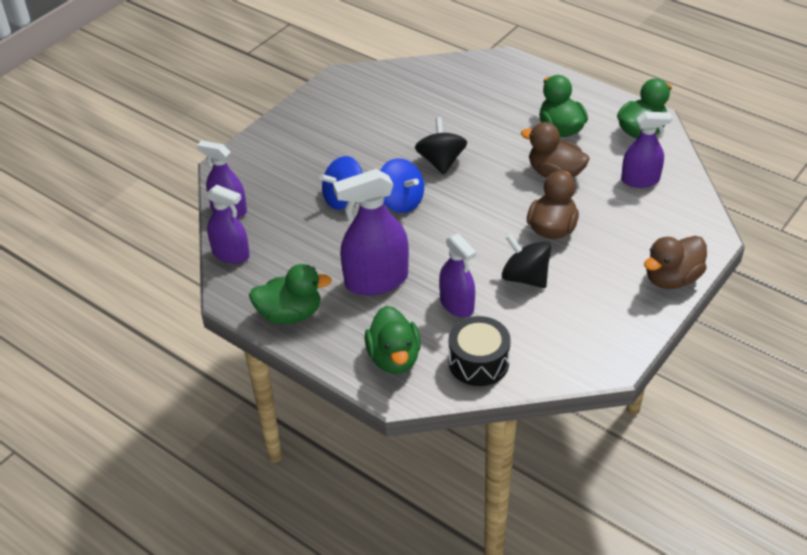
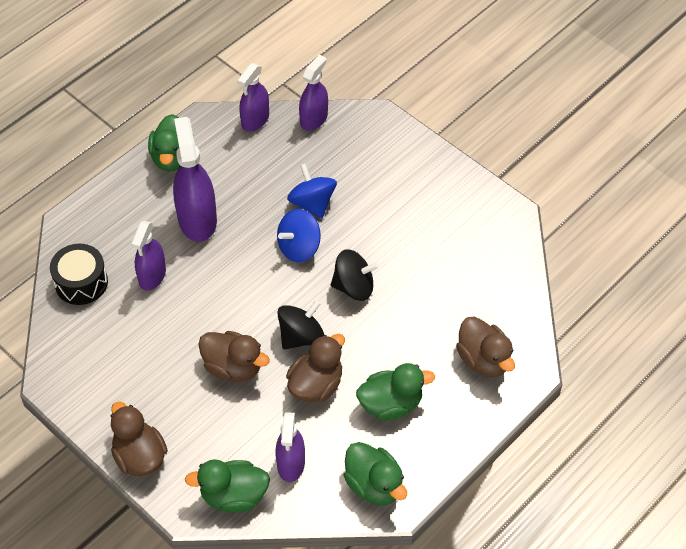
camera: 95 degrees right, 10 degrees up
(394, 358) = (103, 224): green duck -> green duck (233, 496)
(457, 304) = (152, 275): purple spray bottle -> purple spray bottle turned 45 degrees counterclockwise
(500, 83) = (483, 360): none -> brown duck
(525, 277) = (172, 333): black spinning top -> black spinning top (301, 336)

